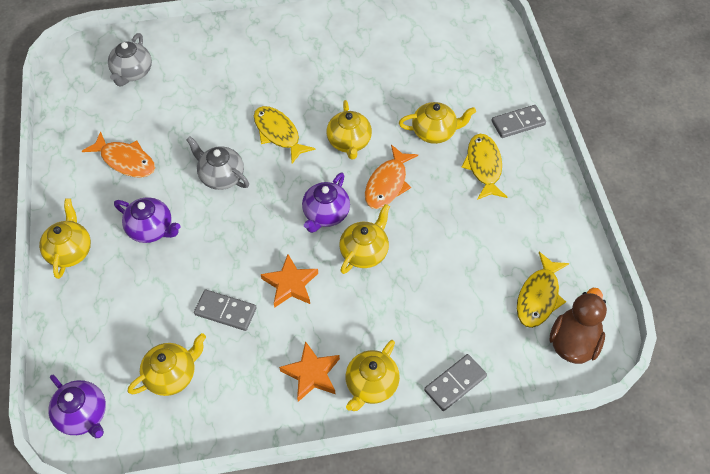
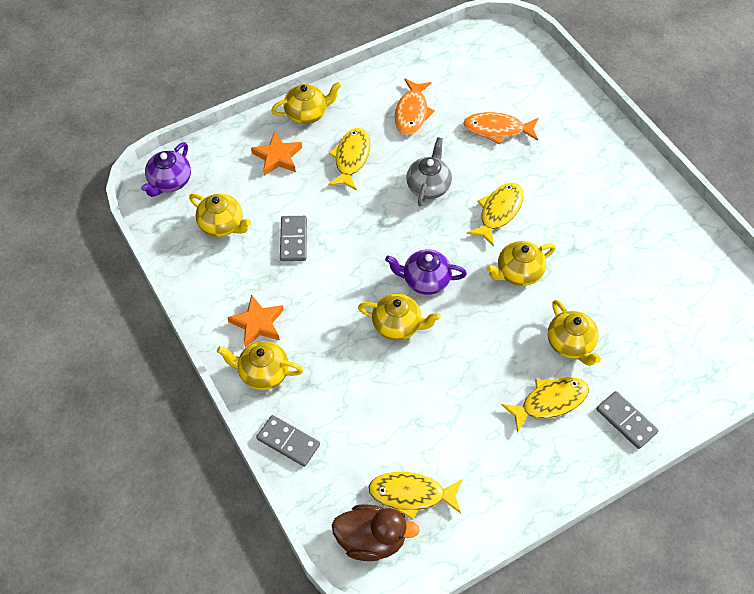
camera: 70 degrees right, 0 degrees up
(132, 73) = (509, 79): grey teapot -> none
(151, 229) = (351, 158): purple teapot -> yellow fish
(290, 284) = (339, 278): orange star -> orange star (277, 157)
(387, 184) = (484, 321): orange fish -> orange fish (497, 129)

